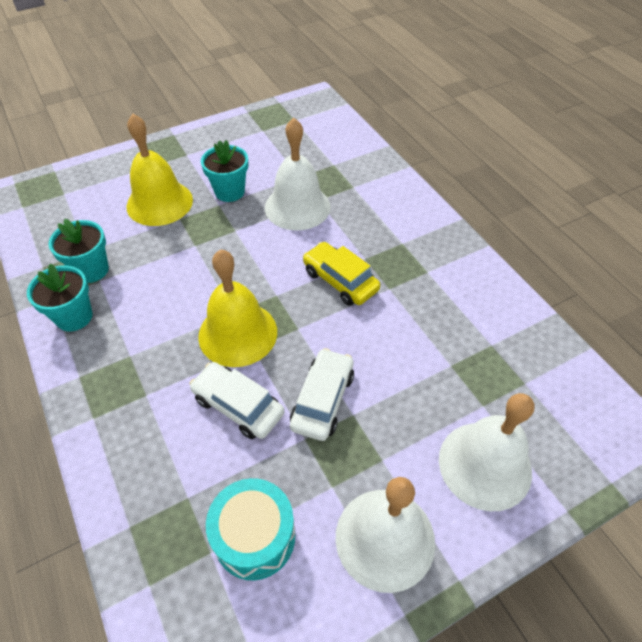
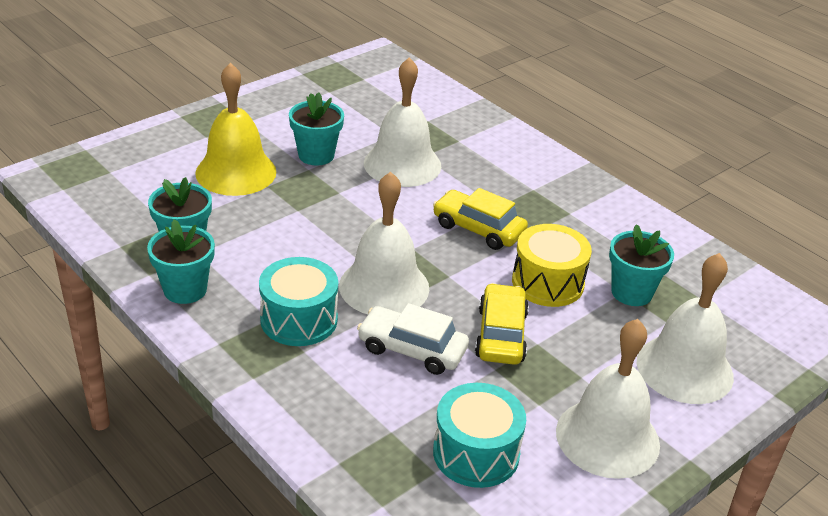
camera: 15 degrees left, 15 degrees down
(153, 360) = (299, 319): none -> turquoise drum
(238, 333) = (384, 286): yellow bell -> white bell
(323, 400) = (501, 335): white car -> yellow car
(383, 346) = (548, 282): none -> yellow drum
(458, 367) = (631, 292): none -> turquoise flower pot

